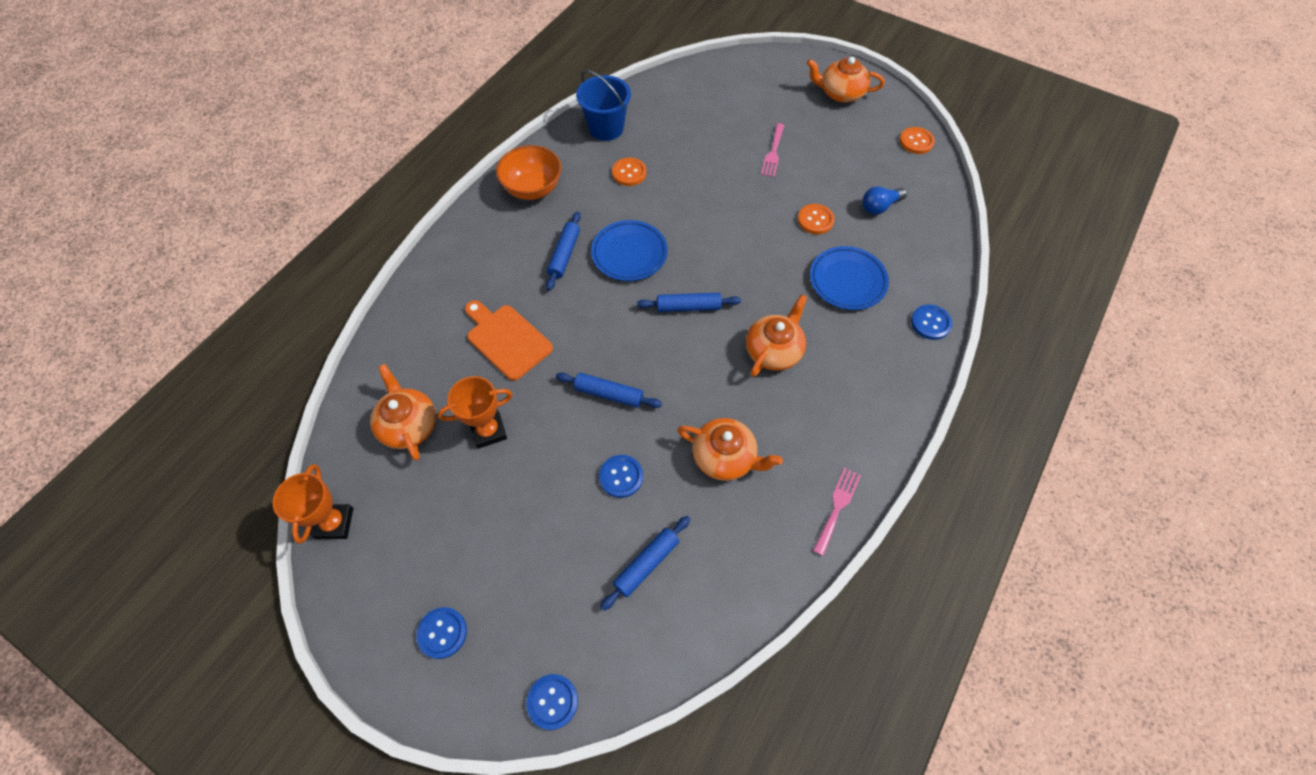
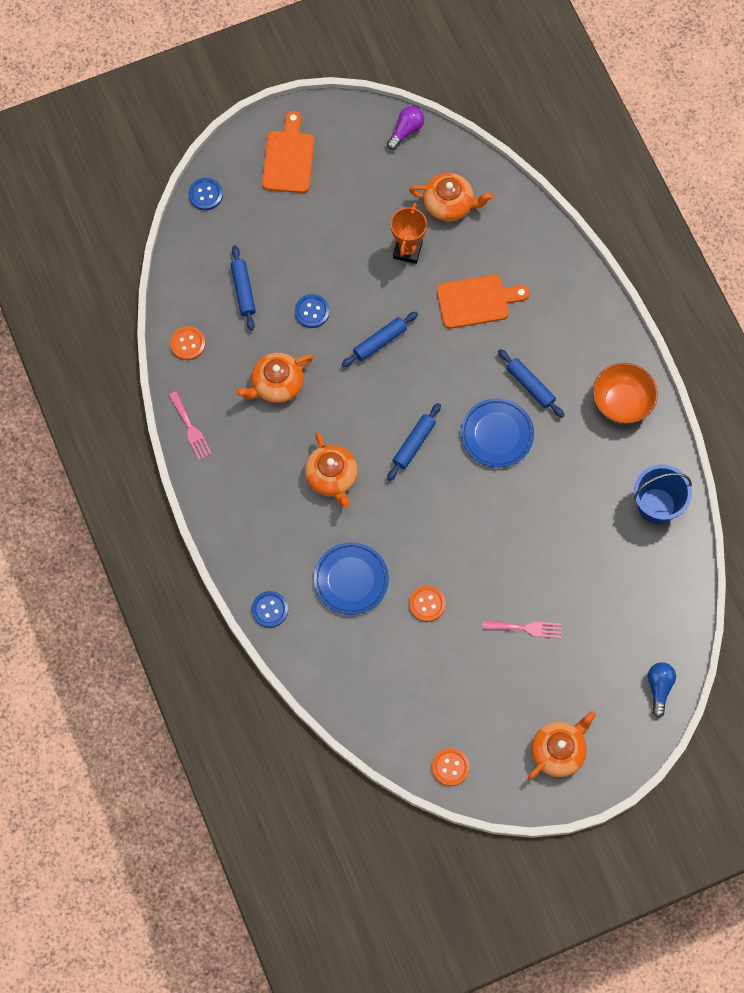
camera: 125 degrees right, 10 degrees up
(334, 523) = (406, 131): orange trophy -> purple light bulb
(442, 633) = (288, 158): blue button -> orange cutting board
(629, 173) = (586, 490): orange button -> orange button (188, 344)
(773, 153) = (526, 628): pink fork -> pink fork turned 135 degrees clockwise
(879, 206) = (403, 669): blue light bulb -> blue light bulb (659, 688)

